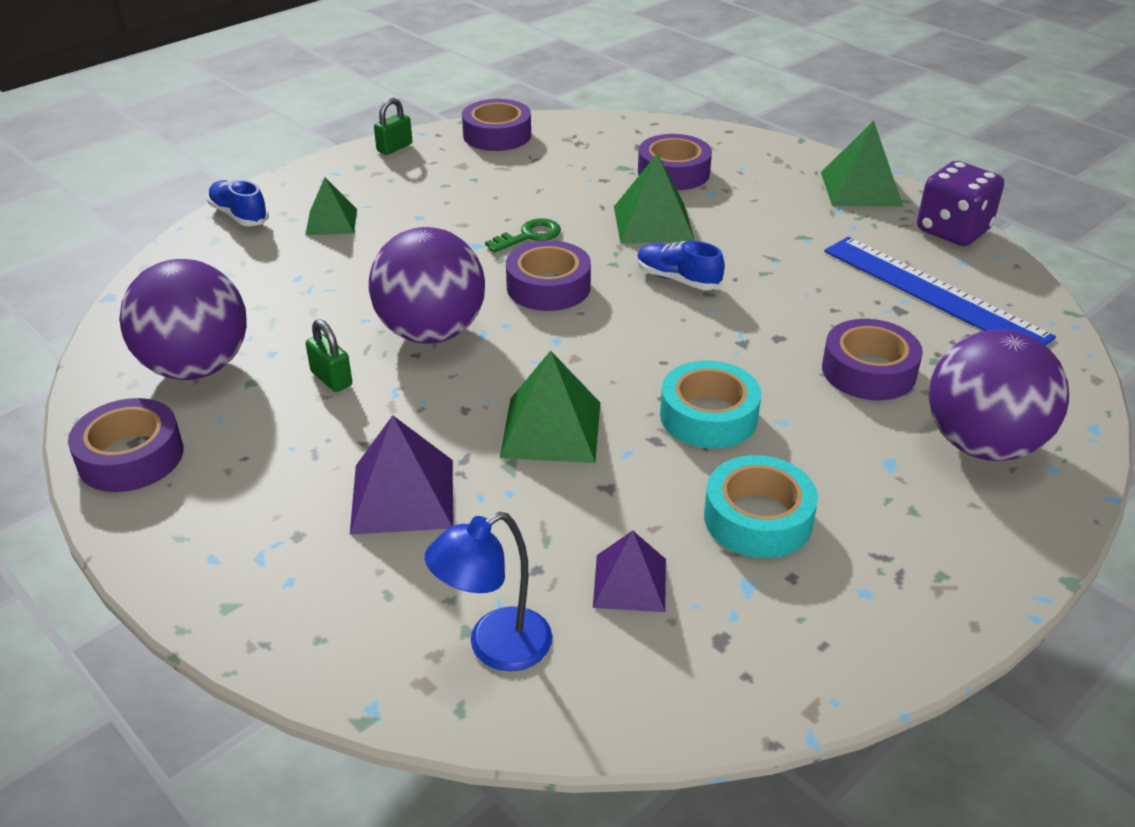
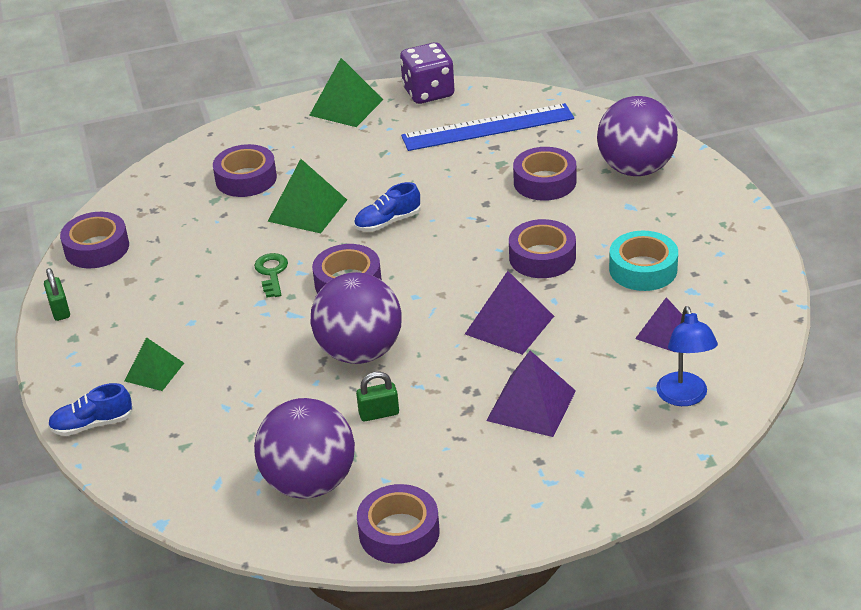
camera: 60 degrees left, 0 degrees up
(551, 429) = (509, 325): green pyramid -> purple pyramid
(708, 416) = (542, 257): turquoise tape -> purple tape

